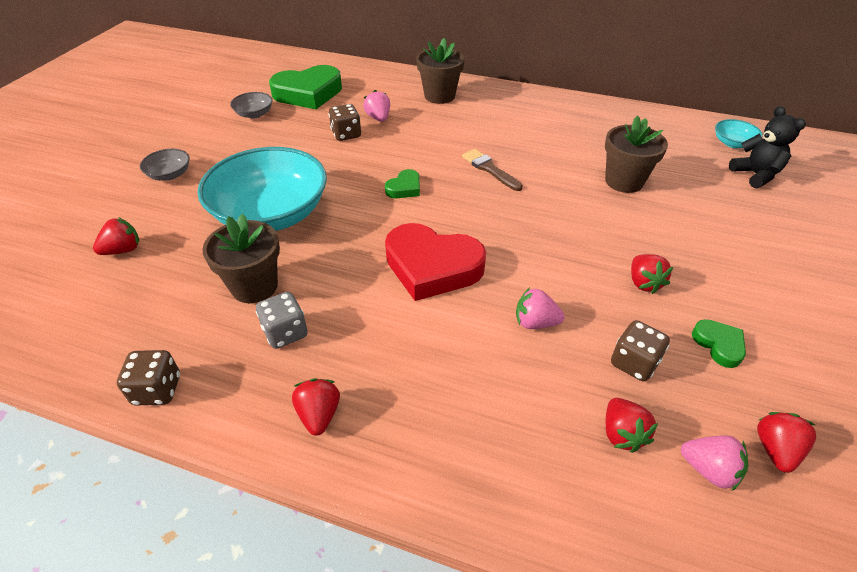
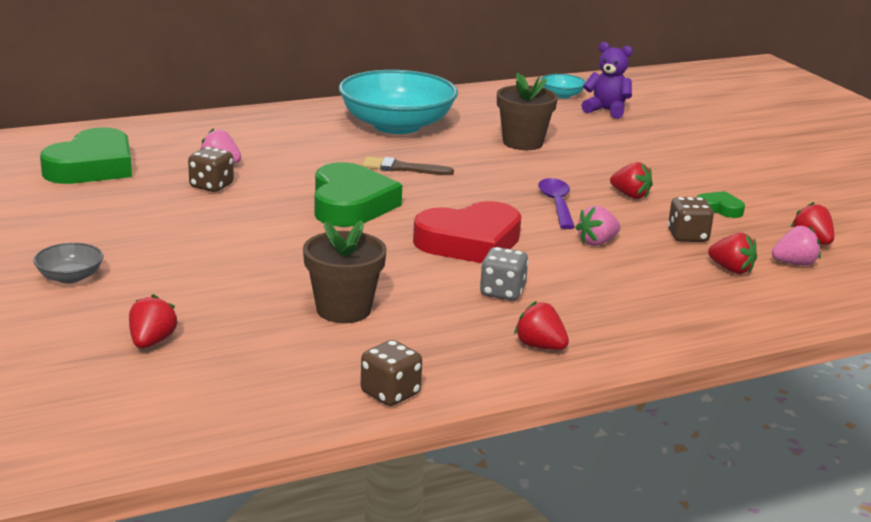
camera: 45 degrees left, 20 degrees down
(254, 114) = (62, 201): grey bowl -> none
(271, 214) = (256, 263): turquoise bowl -> turquoise bowl (397, 125)
(285, 333) = (428, 322): grey dice -> grey dice (502, 292)
(404, 188) = (350, 204): green heart -> green heart, size x2.14
(439, 96) = (251, 130): brown flower pot -> none
(560, 260) = (556, 204): none -> purple spoon
(755, 175) = (606, 111): black teddy bear -> purple teddy bear

